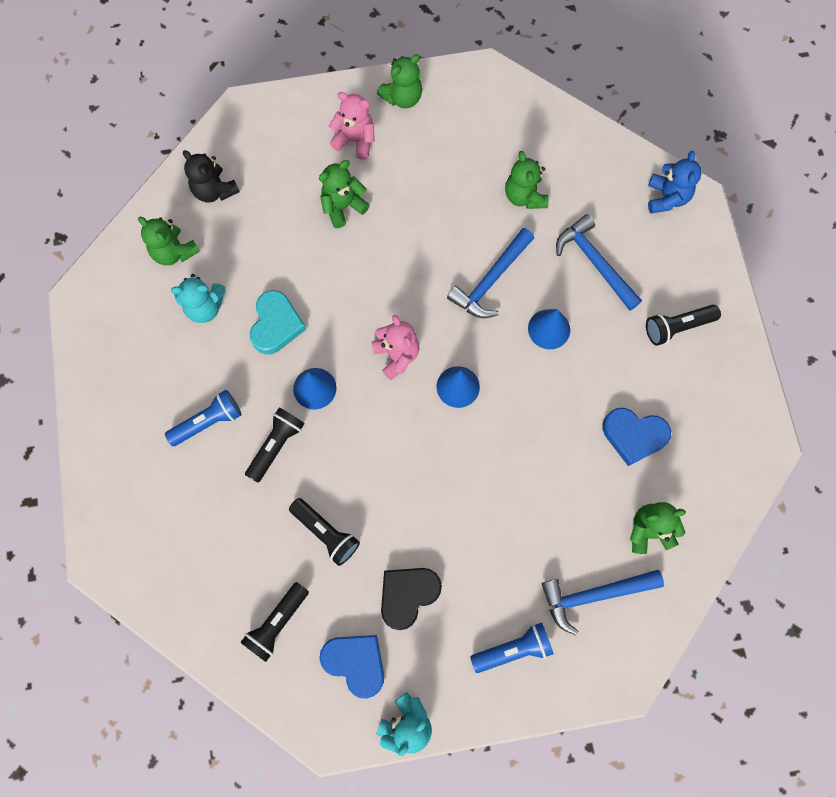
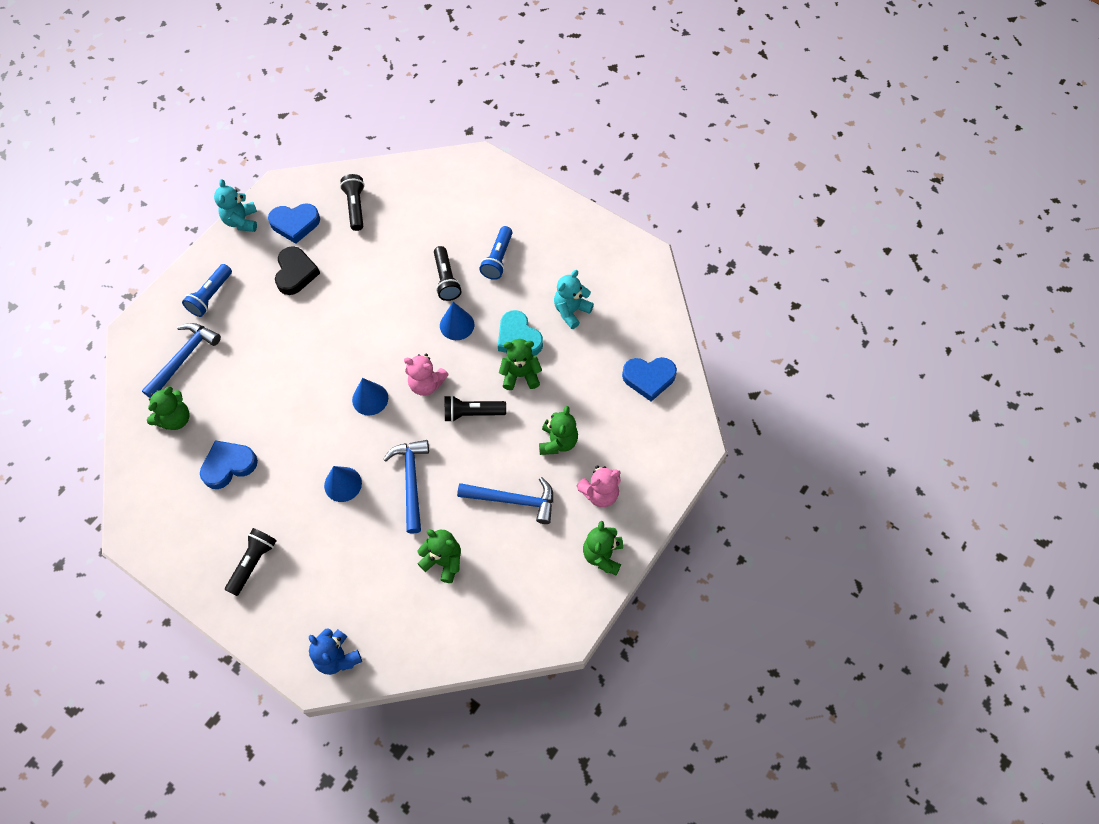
camera: 135 degrees right, 10 degrees down
(174, 252) = (627, 323): green teddy bear -> green teddy bear (520, 375)
(214, 190) = (649, 378): black teddy bear -> blue heart
(326, 533) = (372, 263): black flashlight -> black flashlight (472, 413)
(594, 262) = (350, 558): blue hammer -> blue hammer (513, 500)

